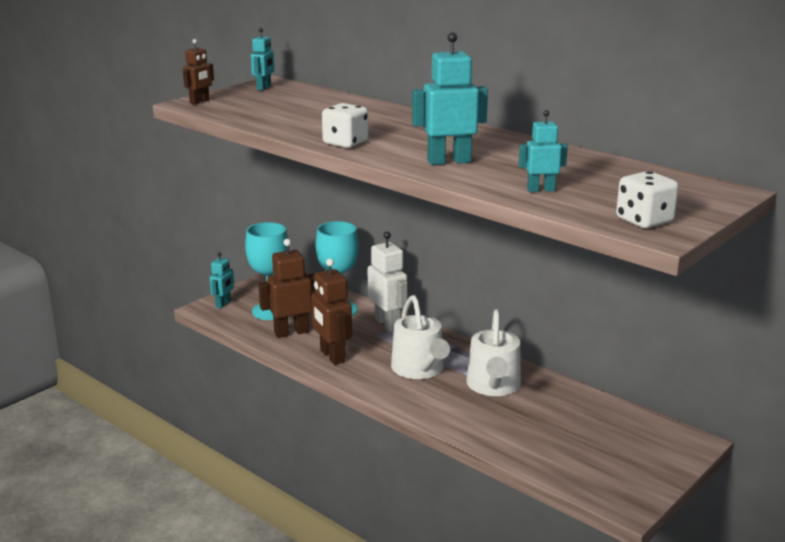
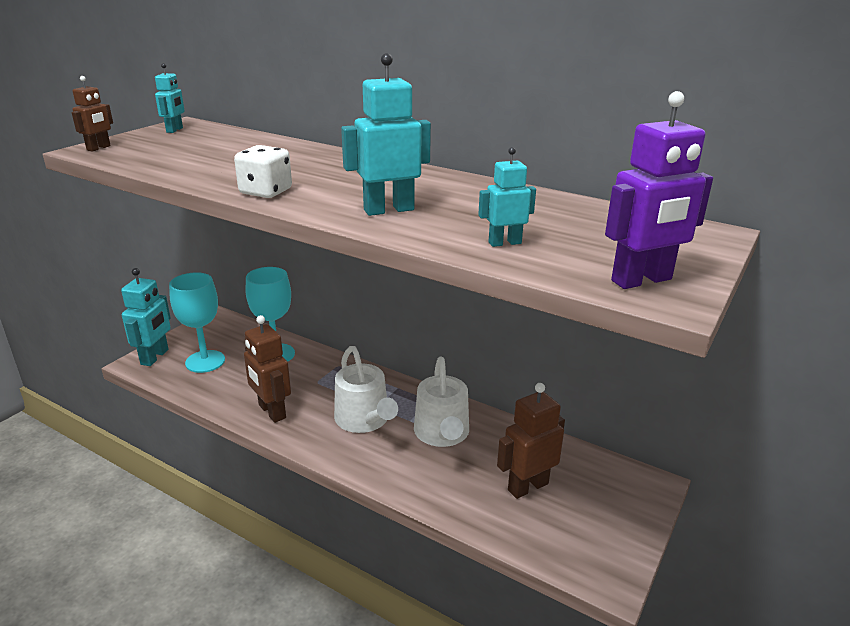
camera: 10 degrees left, 5 degrees up
(223, 304) = (155, 357): turquoise robot -> turquoise robot, size x1.70
(291, 332) = (227, 386): brown robot -> brown robot (527, 486)
(387, 324) = (326, 367): white robot -> none
(644, 220) = (642, 280): white dice -> purple robot

